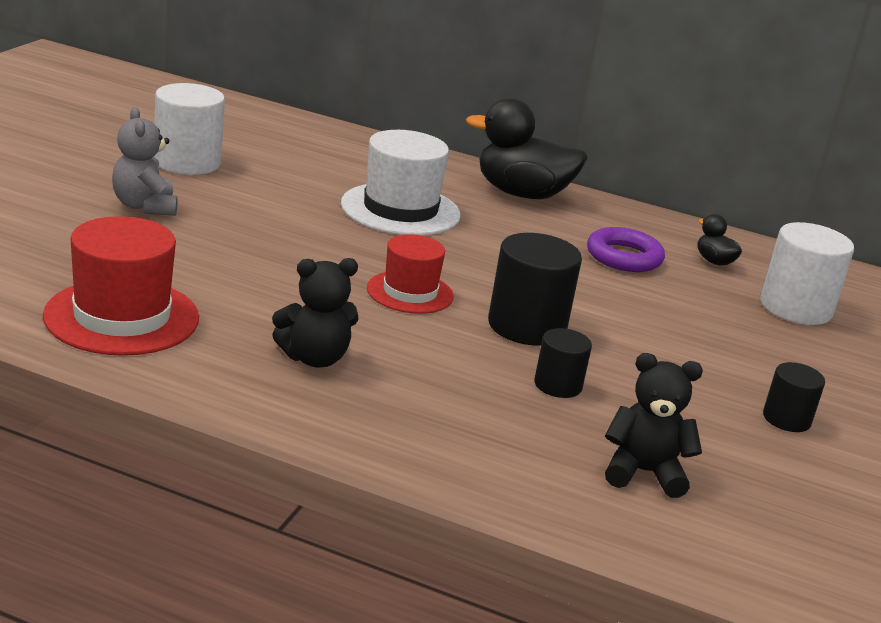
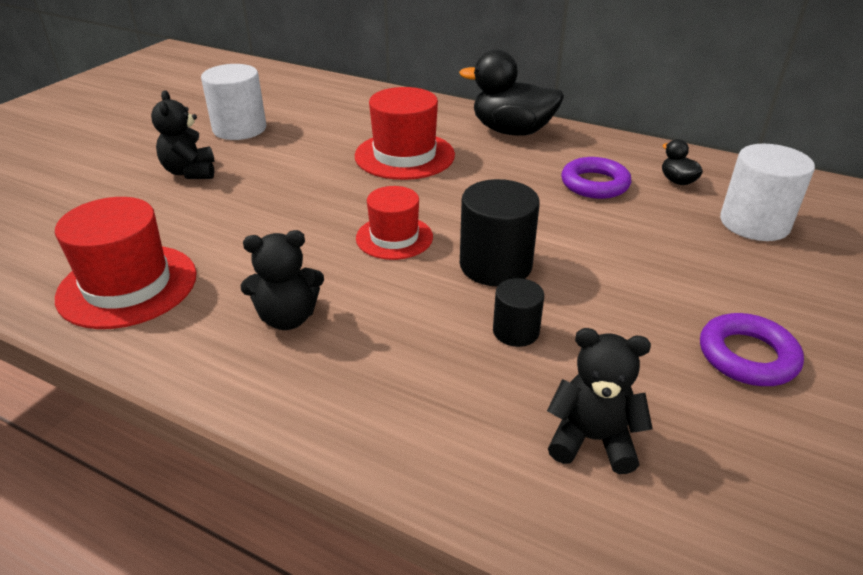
camera: 10 degrees right, 10 degrees up
(145, 206) = (190, 172): grey teddy bear -> black teddy bear
(400, 210) = (404, 155): white hat -> red hat
(786, 419) = (747, 356): black cylinder -> purple ring

